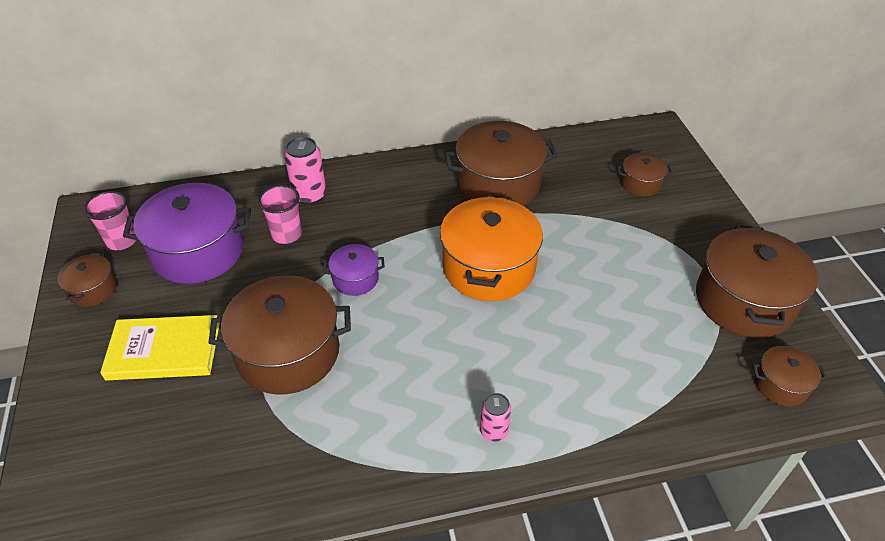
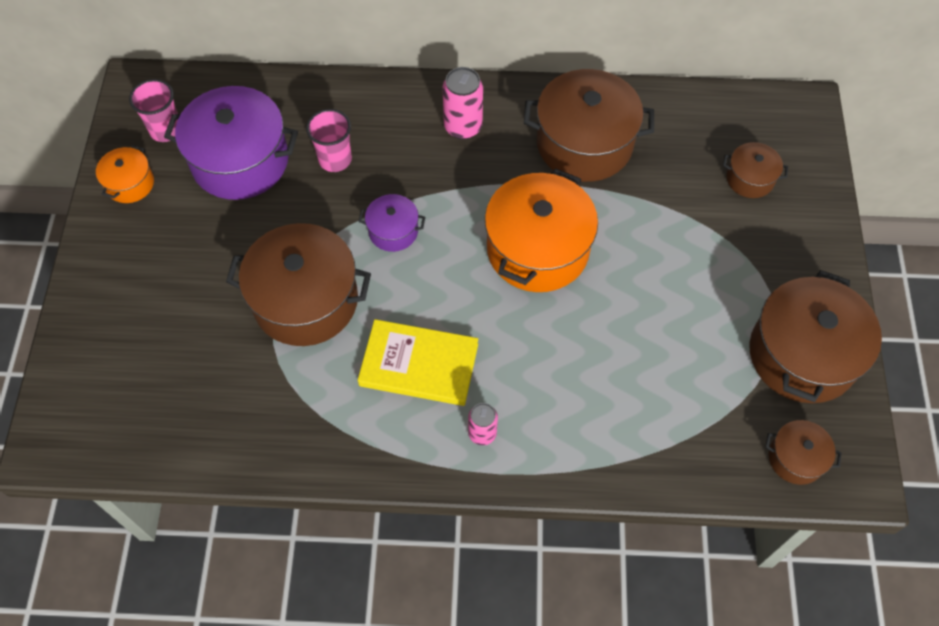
camera: 15 degrees right, 15 degrees up
(93, 289) = (130, 183): brown pot -> orange pot
(164, 350) = (187, 270): yellow book -> yellow book (419, 364)
(310, 195) = (371, 114): pink can -> pink can (463, 127)

